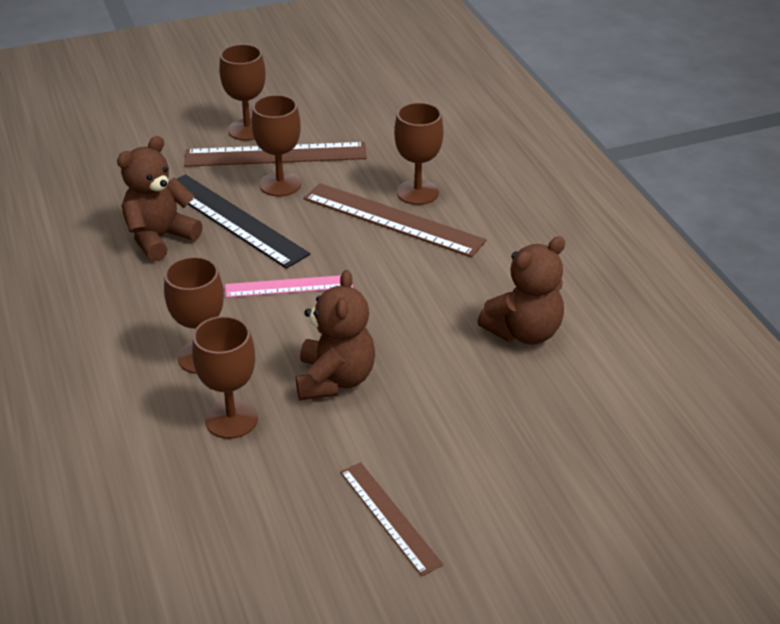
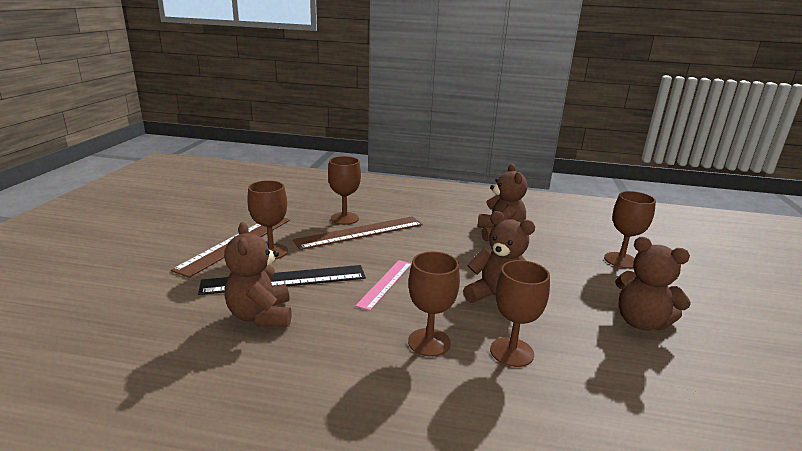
camera: 60 degrees left, 15 degrees down
(247, 130) = (190, 243): brown goblet -> brown goblet (620, 260)
(390, 517) = (641, 322): brown ruler -> brown teddy bear

